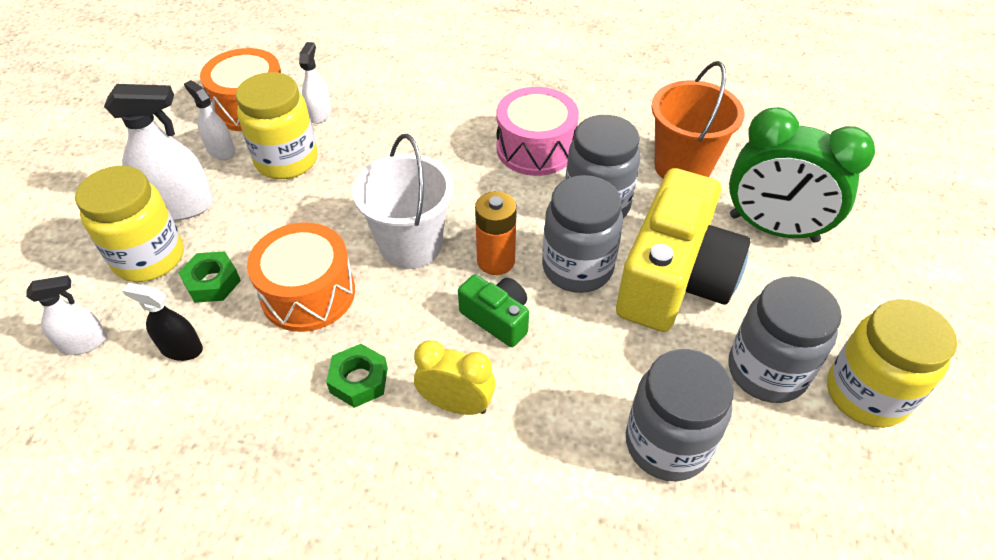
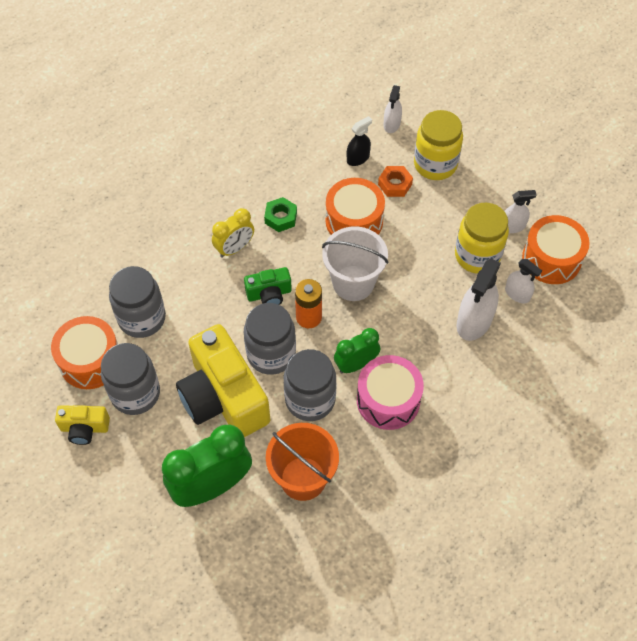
camera: 125 degrees right, 10 degrees up
(179, 206) = (471, 190): white spray bottle -> white spray bottle (474, 321)
(212, 282) = (395, 184): green nut -> orange nut
(518, 190) = (356, 364): none -> green clock
(787, 461) = (90, 361): none -> orange drum
(866, 394) = (84, 428): yellow jar -> yellow camera

